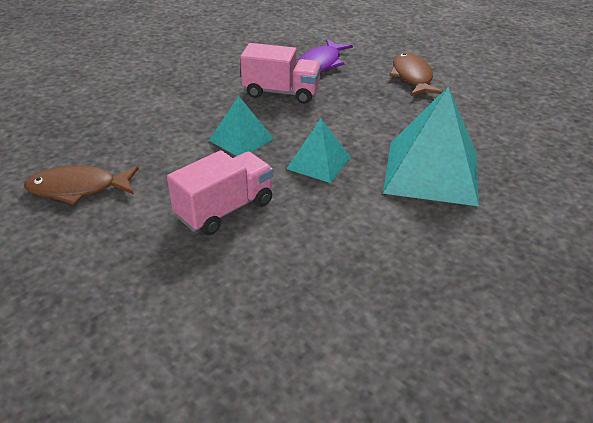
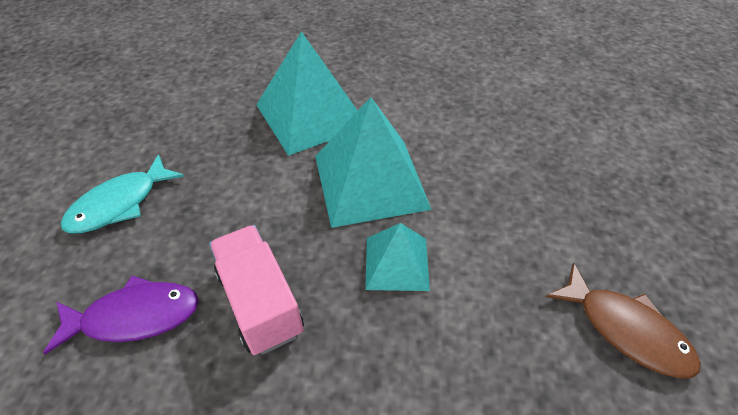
camera: 130 degrees left, 10 degrees up
(225, 209) = (497, 197): pink truck -> none
(319, 163) = (370, 181): turquoise pyramid -> turquoise pyramid, size x1.81
(412, 77) = (120, 204): brown fish -> turquoise fish

